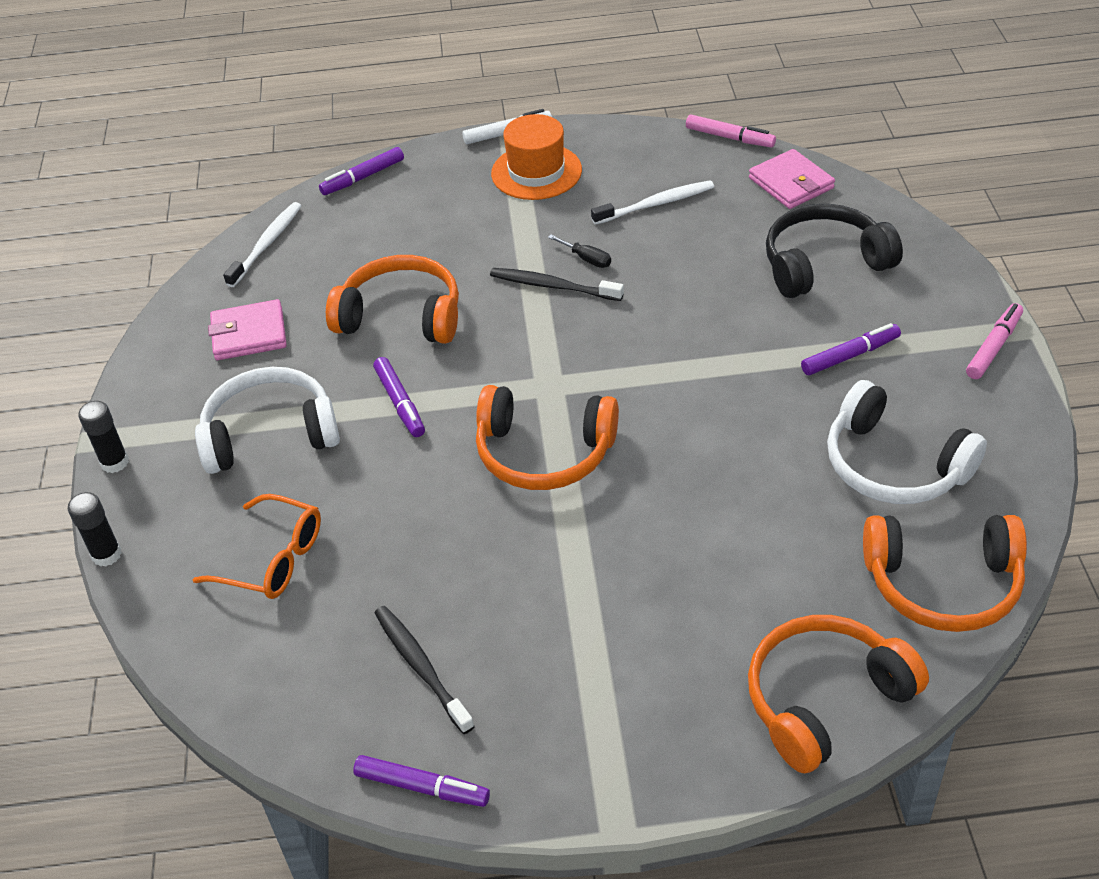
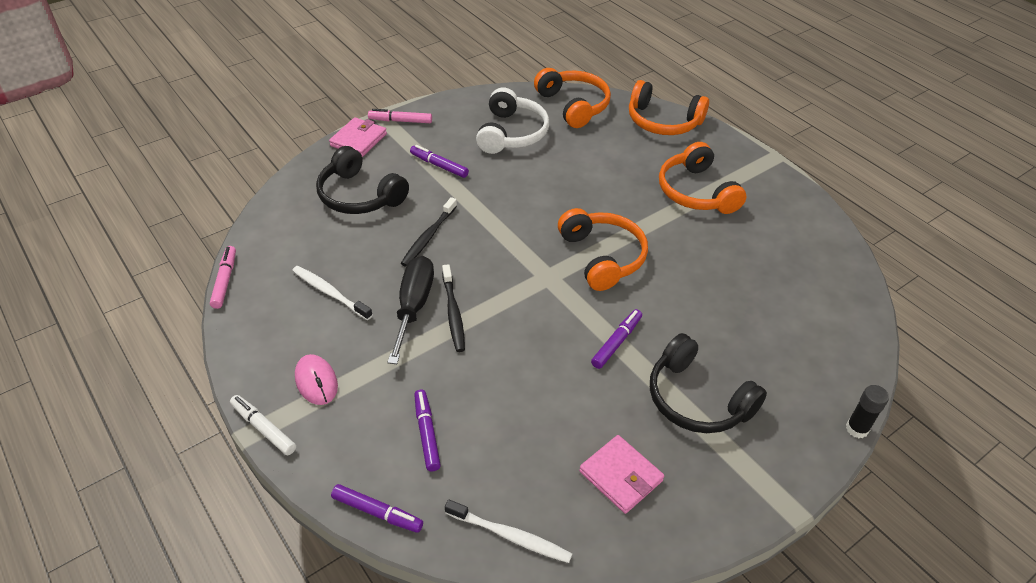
camera: 125 degrees left, 0 degrees up
(115, 462) = (797, 480): black glue stick -> none
(267, 244) = (510, 536): white toothbrush -> white toothbrush turned 150 degrees counterclockwise
(270, 434) = (697, 399): white headphones -> black headphones
(272, 559) = (777, 340): orange glasses -> none
(401, 316) = (537, 385): orange headphones -> orange headphones (696, 192)
(421, 667) = (773, 245): black toothbrush -> black toothbrush (428, 237)
(422, 787) = (824, 217): purple marker -> purple marker (426, 433)
(536, 172) = (316, 381): orange hat -> pink mouse
(587, 259) = (413, 306): black screwdriver -> black screwdriver, size x2.27
(791, 183) = (275, 232): pink wallet -> pink wallet (358, 140)

